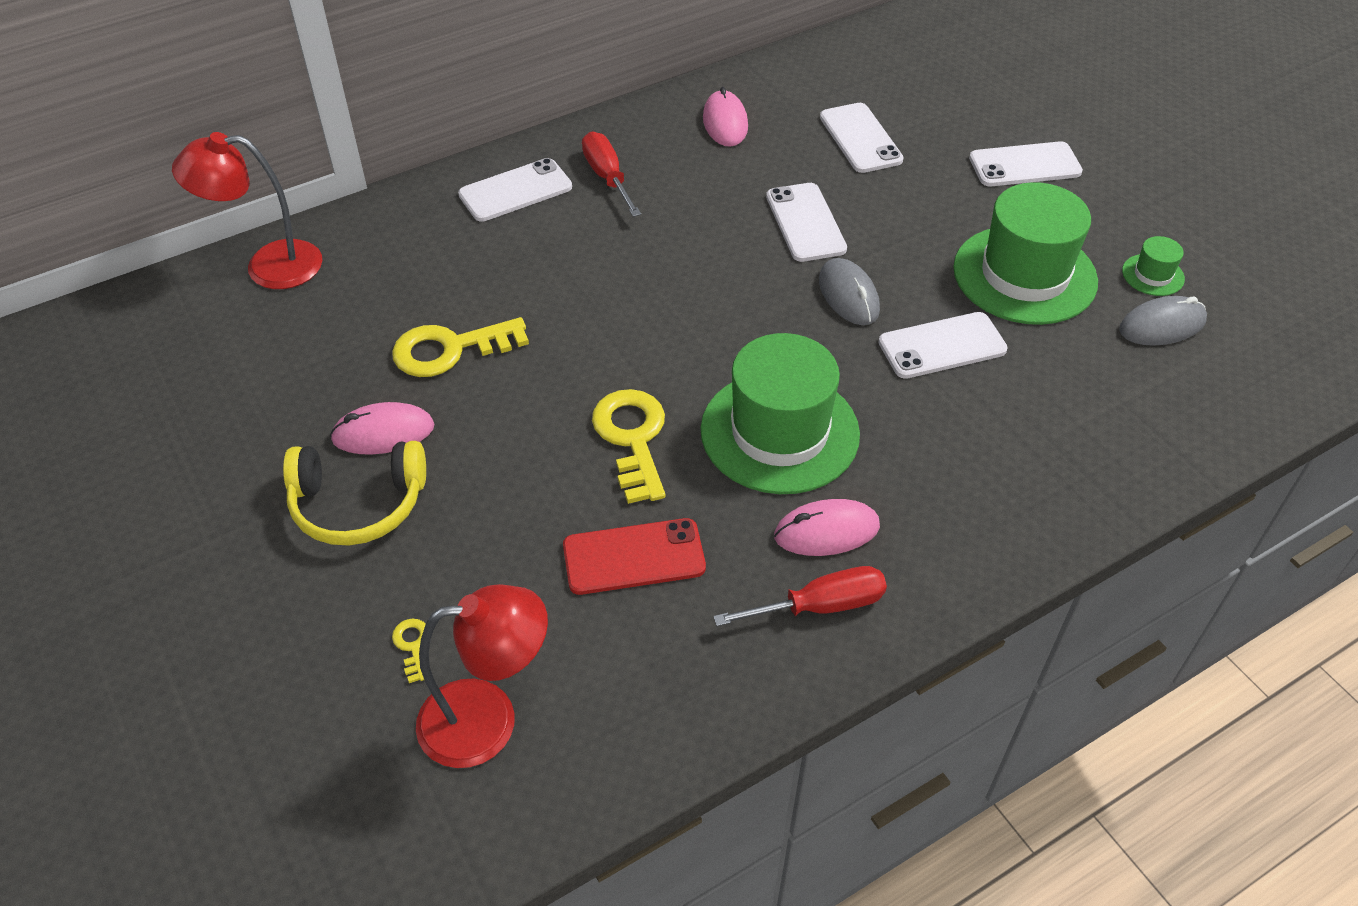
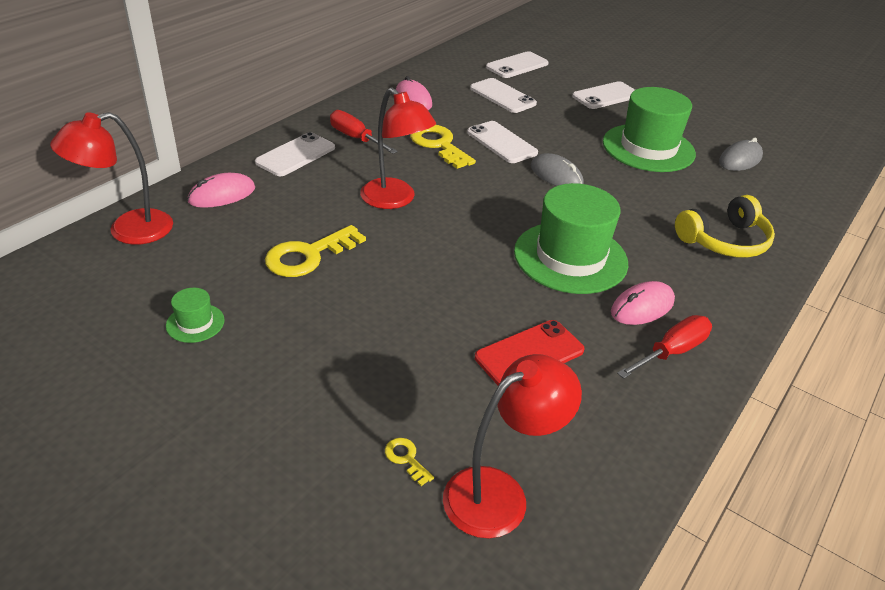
camera: 25 degrees left, 10 degrees down
(358, 504) = (299, 371): yellow headphones -> yellow headphones (724, 241)
(383, 433) = (289, 319): pink mouse -> pink mouse (222, 195)
(602, 289) = (395, 200): none -> red lamp
(632, 438) = (477, 282): yellow key -> yellow key (438, 145)
(942, 346) = (631, 192): white phone -> white phone (517, 65)
(1153, 275) = (715, 137): green hat -> green hat (195, 323)

